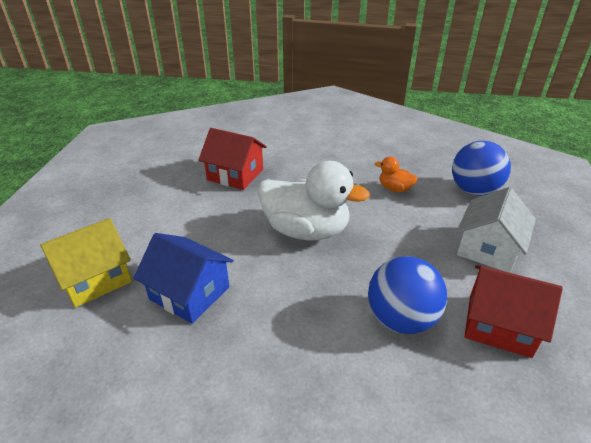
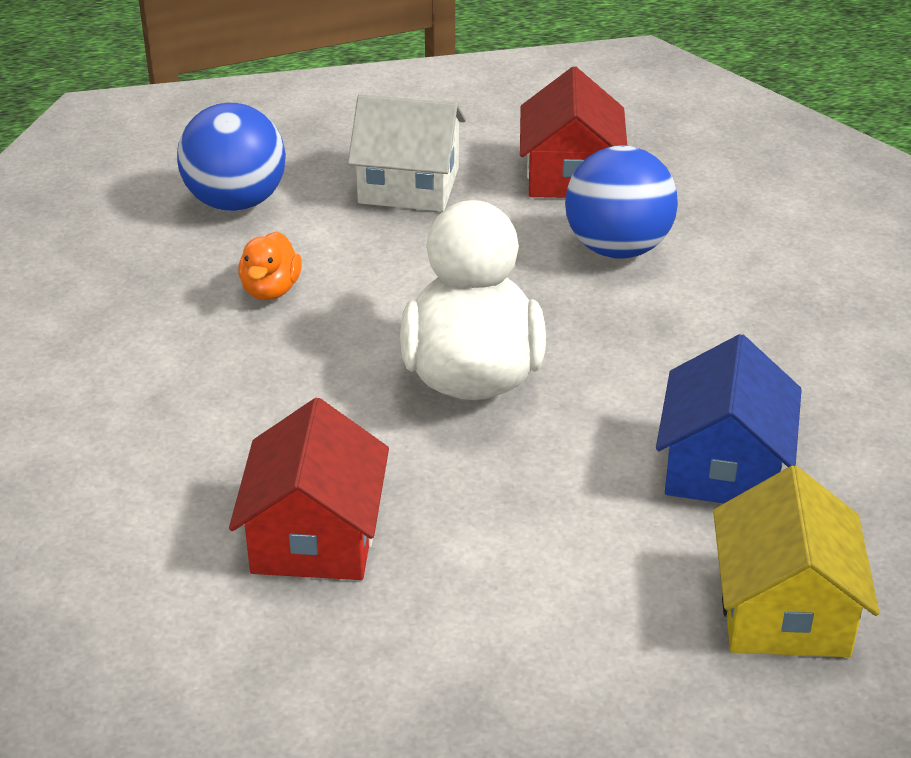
camera: 110 degrees left, 0 degrees up
(95, 278) = (784, 610): yellow house -> yellow house turned 60 degrees clockwise

